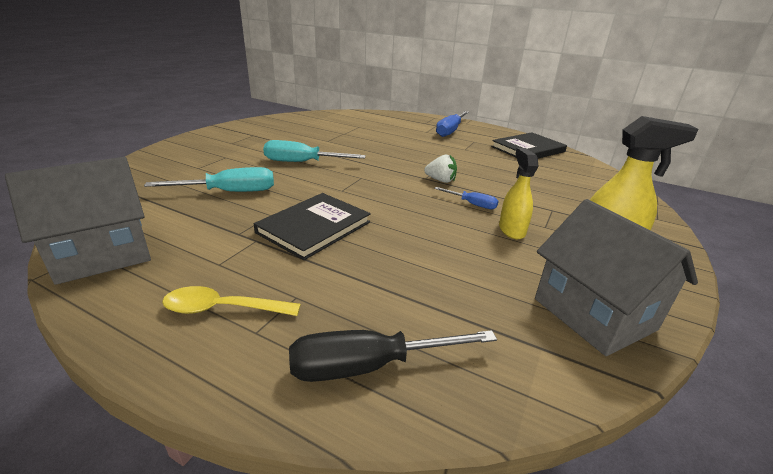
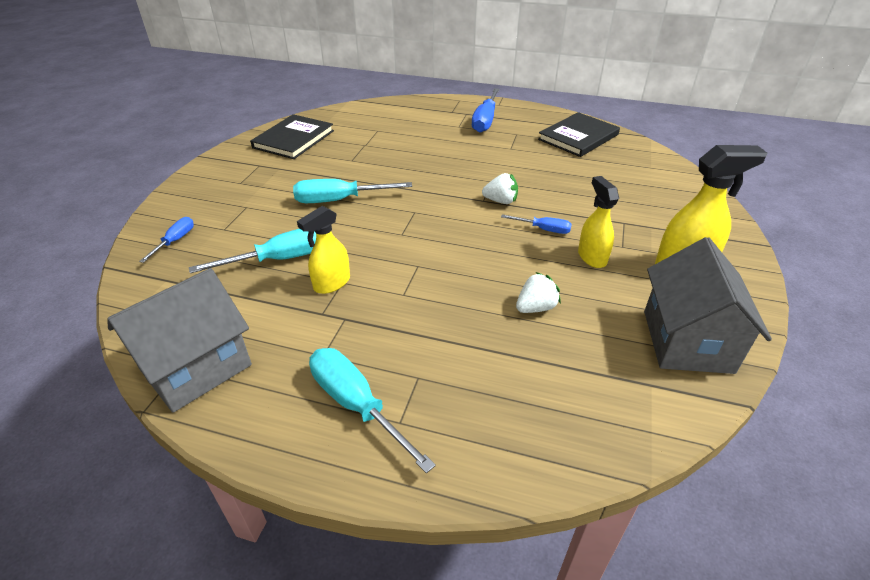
camera: 10 degrees left, 10 degrees up
(155, 169) = (175, 241): none -> blue screwdriver
(222, 309) = (356, 404): yellow spoon -> turquoise screwdriver
(260, 214) = (331, 283): none -> yellow spray bottle
(314, 227) = (396, 291): black book -> black book (294, 139)
(368, 366) = (514, 434): black screwdriver -> none
(440, 260) = (535, 307): none -> white strawberry
(594, 314) = (687, 341): grey house -> grey house turned 45 degrees clockwise

